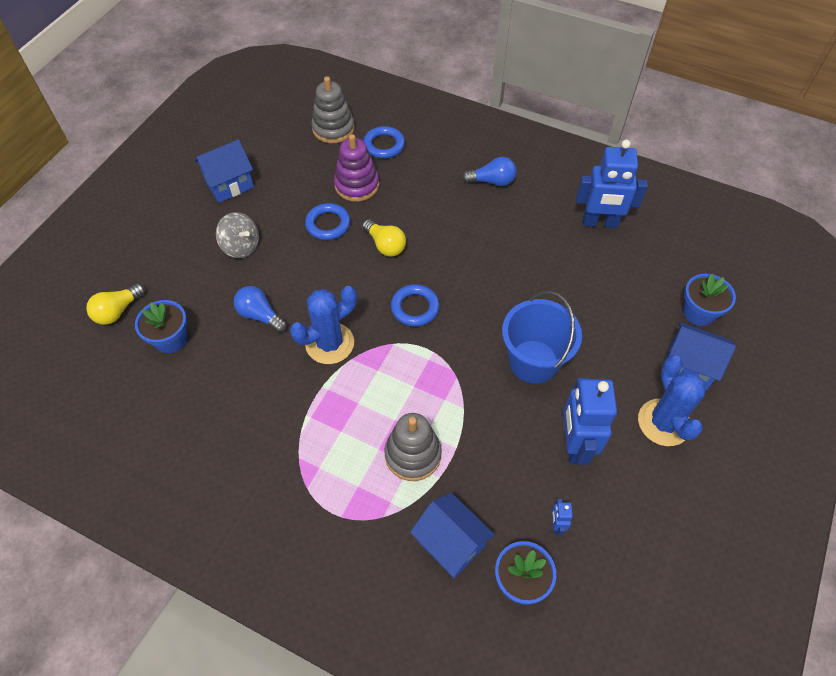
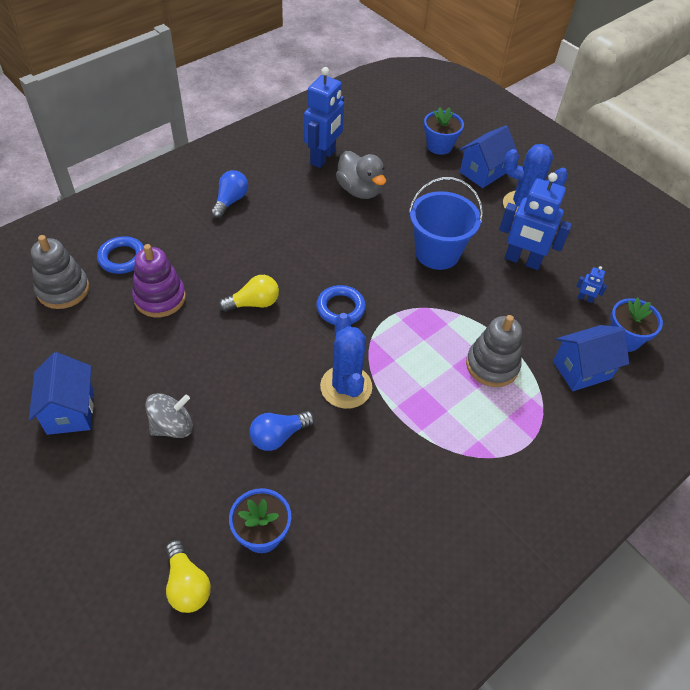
camera: 70 degrees left, 5 degrees down
(328, 224) = (195, 339): blue ring -> none
(576, 267) = (359, 190): none -> grey duck

